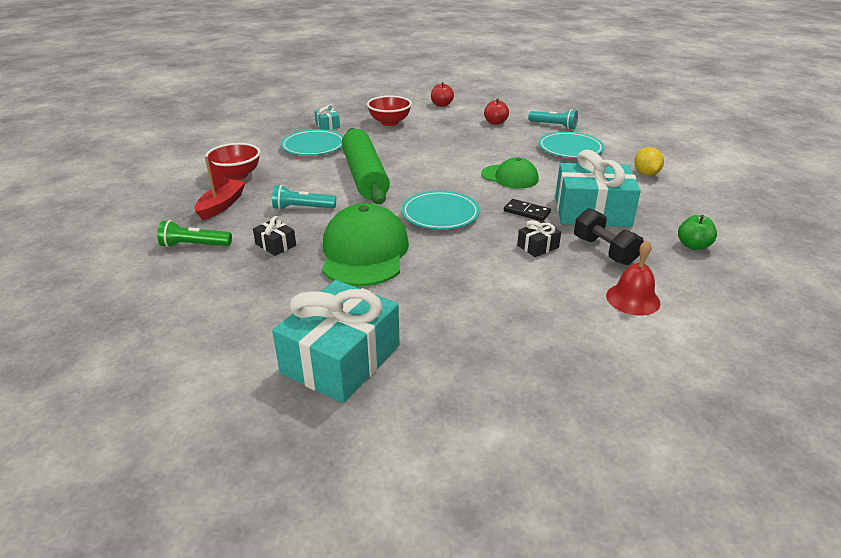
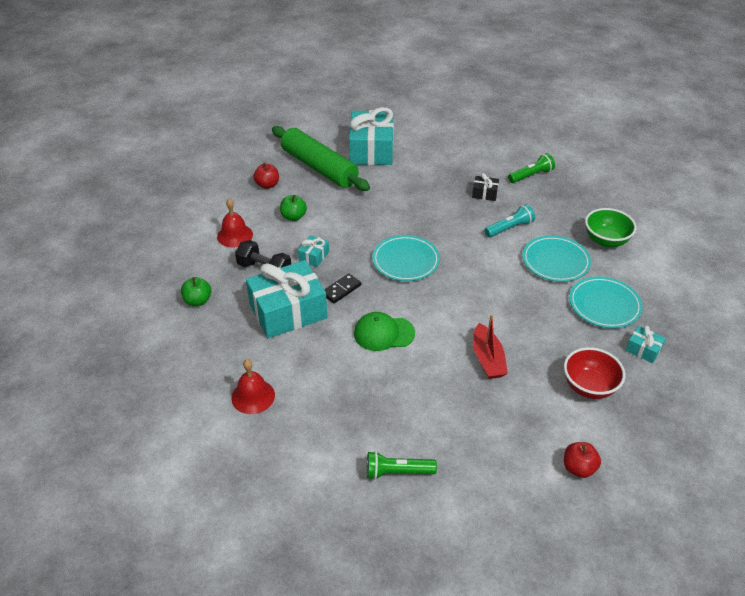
camera: 150 degrees right, 10 degrees up
(221, 205) = (566, 209): red boat -> red boat (487, 359)
(237, 175) = (606, 241): red bowl -> green bowl
(364, 176) = (507, 281): green rolling pin -> green rolling pin (319, 167)
(364, 252) = (424, 209): green cap -> none
(495, 122) = (473, 446): red apple -> red apple (267, 185)
(526, 212) = (341, 290): black domino -> black domino turned 45 degrees counterclockwise
(537, 246) = (314, 256): black gift -> turquoise gift
(538, 296) = (293, 217): none -> green apple
(553, 125) = (397, 472): turquoise flashlight -> green flashlight
(570, 149) = (351, 416): turquoise plate -> turquoise plate (555, 261)
(646, 174) = (253, 396): yellow lemon -> red bell

